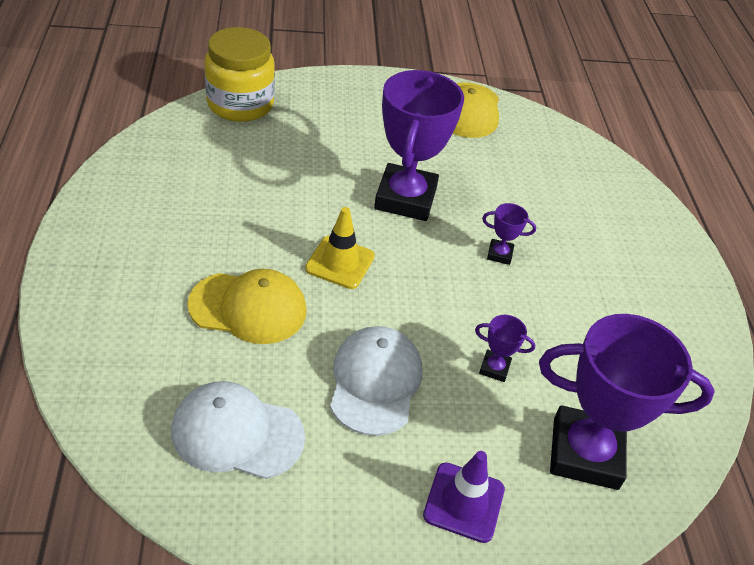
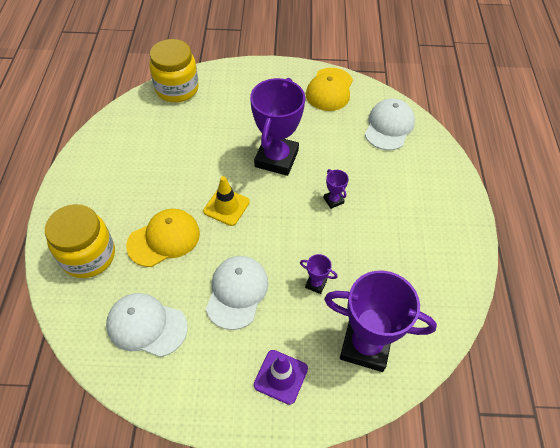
camera: 10 degrees right, 10 degrees up
(128, 333) = (88, 256): none -> yellow jar
(248, 308) = (164, 239): yellow cap -> yellow cap turned 45 degrees counterclockwise
(499, 254) = (333, 200): purple trophy -> purple trophy turned 45 degrees clockwise
(561, 159) = (389, 126): none -> white cap

